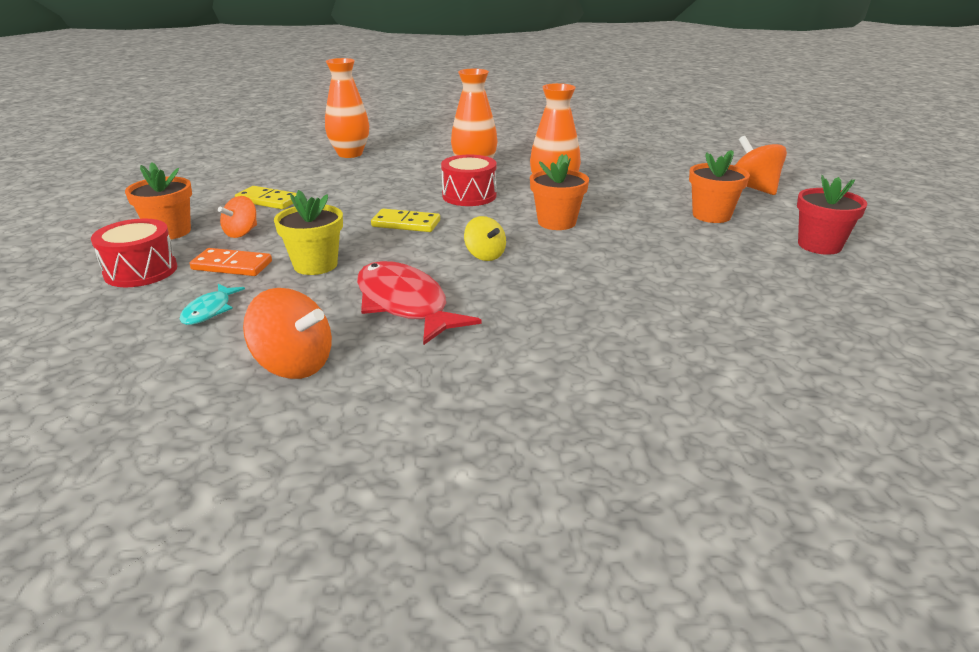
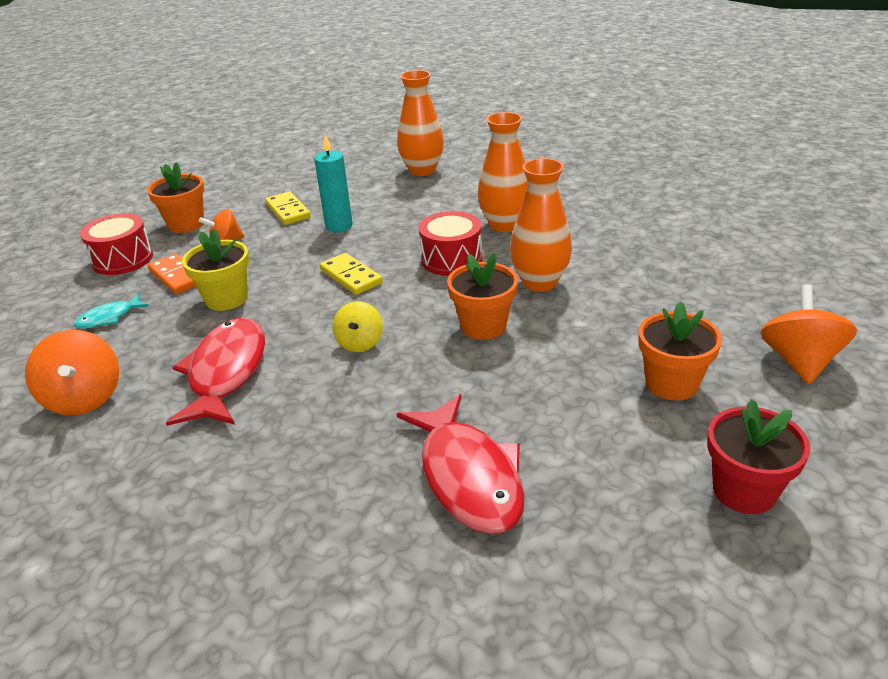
camera: 40 degrees right, 5 degrees up
(337, 199) = (339, 226): none -> turquoise candle
(681, 292) = (468, 476): none -> red fish

